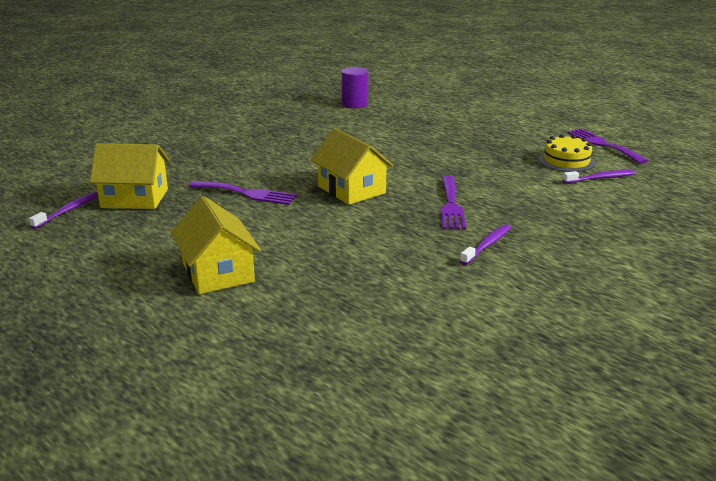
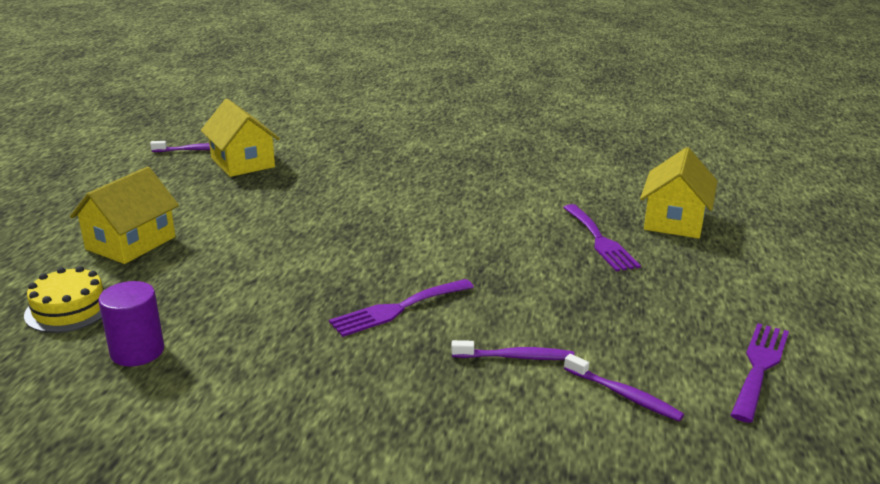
camera: 55 degrees right, 0 degrees up
(247, 193) = (303, 199): purple fork -> purple fork (600, 240)
(351, 190) = (371, 243): yellow house -> yellow house (674, 220)
(354, 104) = (609, 170): purple cylinder -> purple cylinder (137, 351)
(487, 245) = (313, 362): purple toothbrush -> purple toothbrush (515, 357)
(566, 161) = (648, 351): yellow cake -> yellow cake (69, 309)

